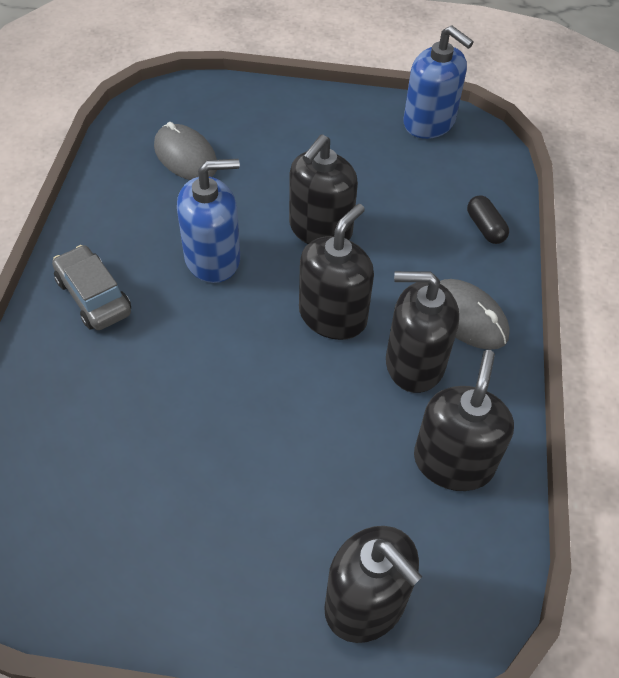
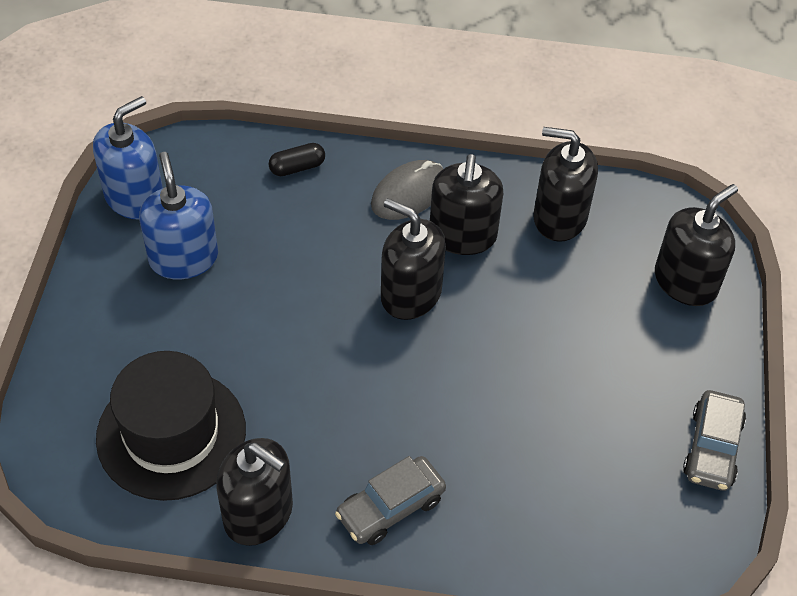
camera: 90 degrees left, 0 degrees up
(118, 602) = (712, 448): none -> grey car
(185, 156) = (171, 434): grey mouse -> black hat
(212, 258) = (336, 398): blue soap dispenser -> blue soap dispenser (183, 258)
(320, 229) = (296, 302): black soap dispenser -> black soap dispenser (258, 513)

